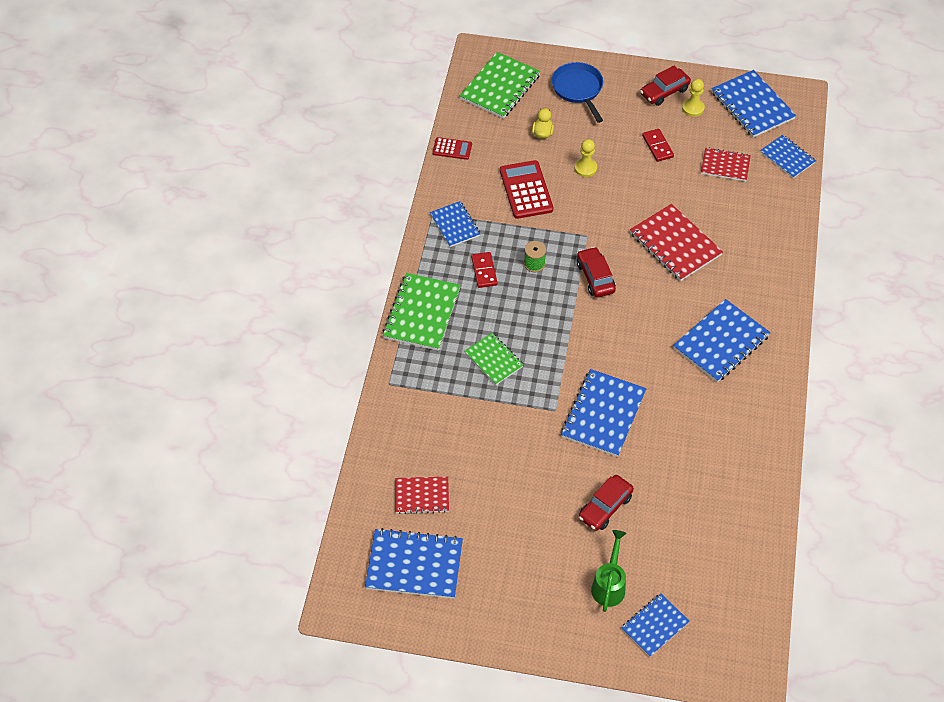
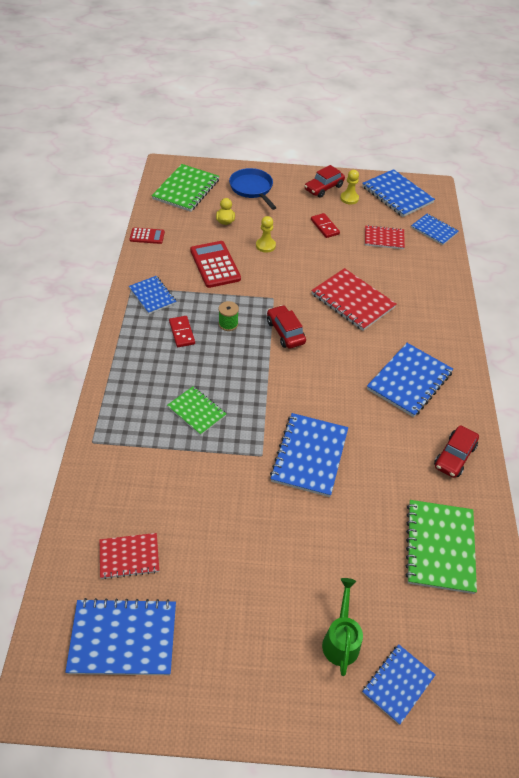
camera: 10 degrees left, 5 degrees down
(422, 313) = (124, 373): green notebook -> green notebook (440, 547)
(605, 507) = (324, 551): red car -> red car (454, 456)

